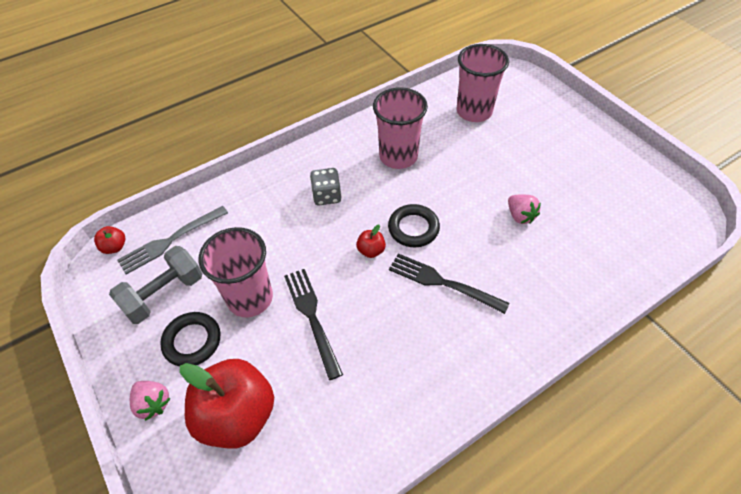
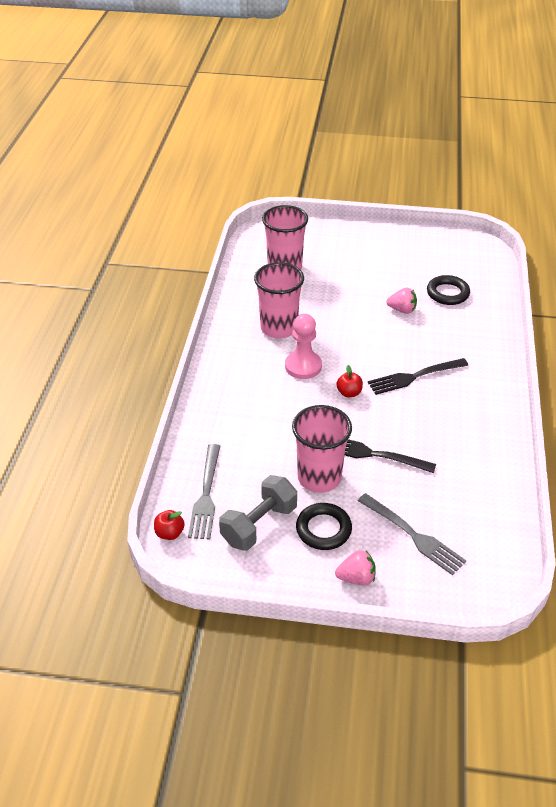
camera: 50 degrees left, 10 degrees down
(164, 294) = (259, 525): grey dumbbell -> grey dumbbell turned 45 degrees clockwise
(237, 415) = (413, 535): red apple -> grey fork
(327, 196) = (270, 385): grey dice -> none
(370, 200) = (303, 366): none -> pink pawn
(413, 228) = (354, 362): black ring -> black ring (447, 293)

